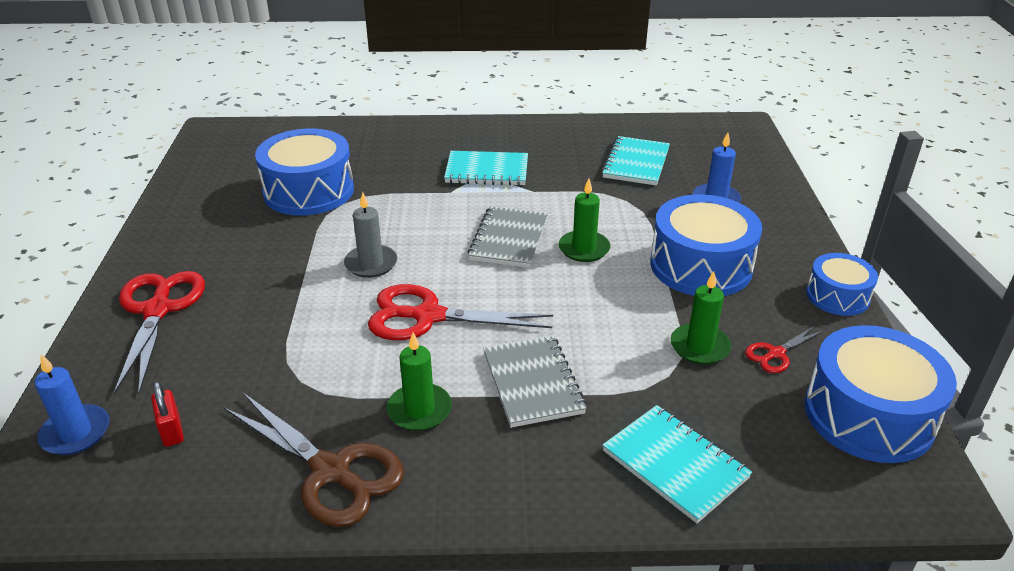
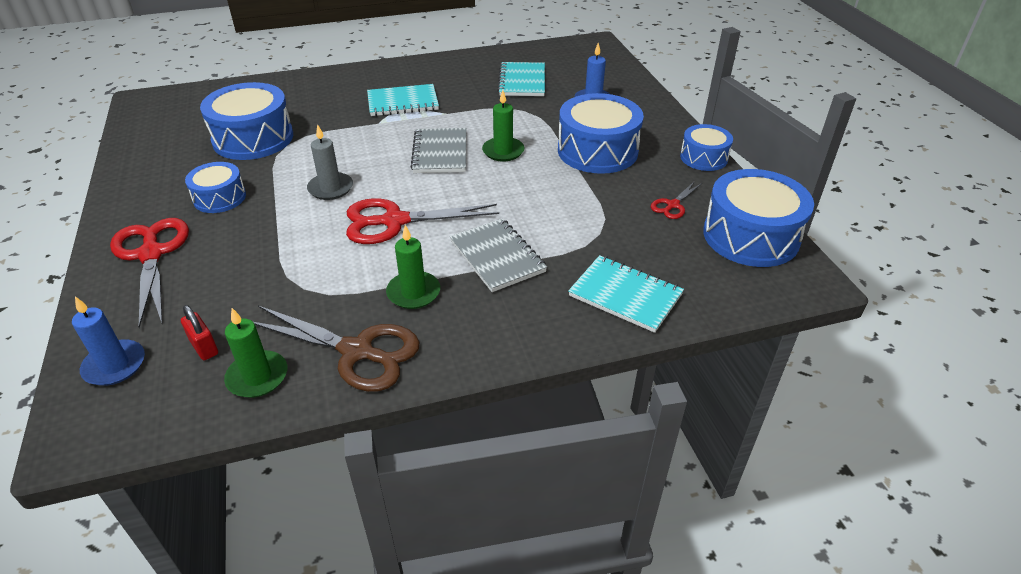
camera: 15 degrees left, 5 degrees up
(250, 255) = (219, 198): none -> blue drum
(699, 347) = (616, 209): green candle -> green candle (257, 377)

